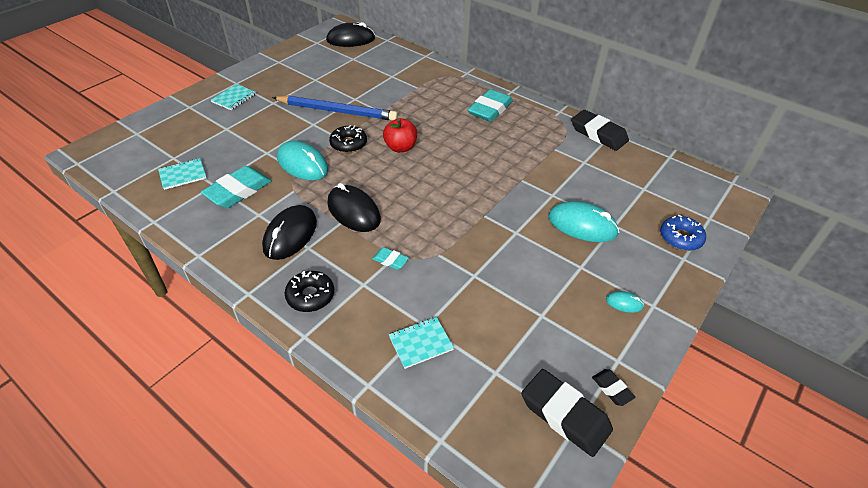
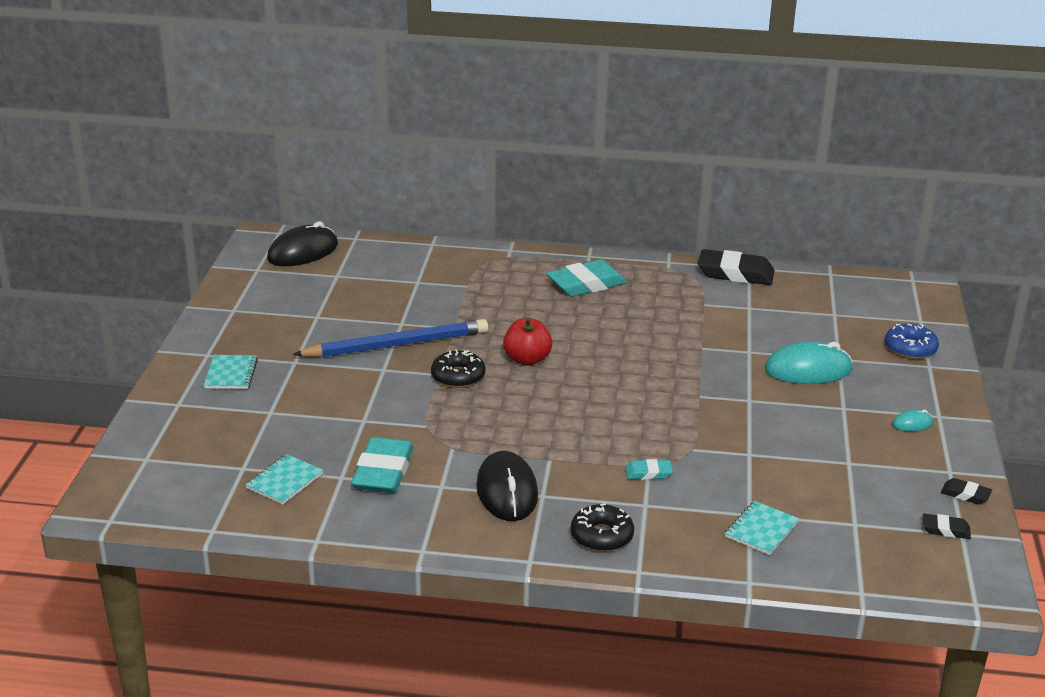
camera: 30 degrees left, 15 degrees down
(302, 164) = (428, 417): turquoise mouse -> none
(353, 211) = (551, 443): black mouse -> none
(490, 109) = (586, 284): turquoise eraser -> turquoise eraser turned 60 degrees clockwise
(565, 415) = (945, 530): black eraser -> black eraser, size x0.49

